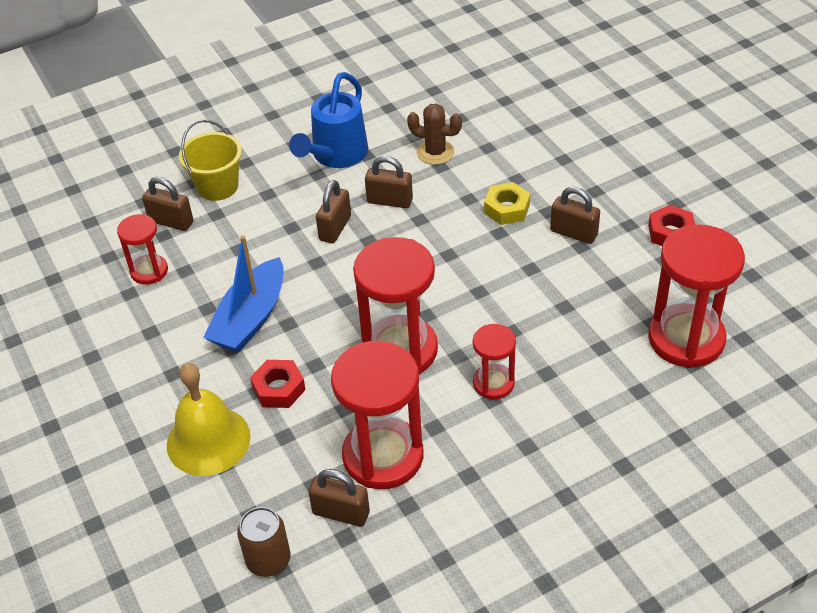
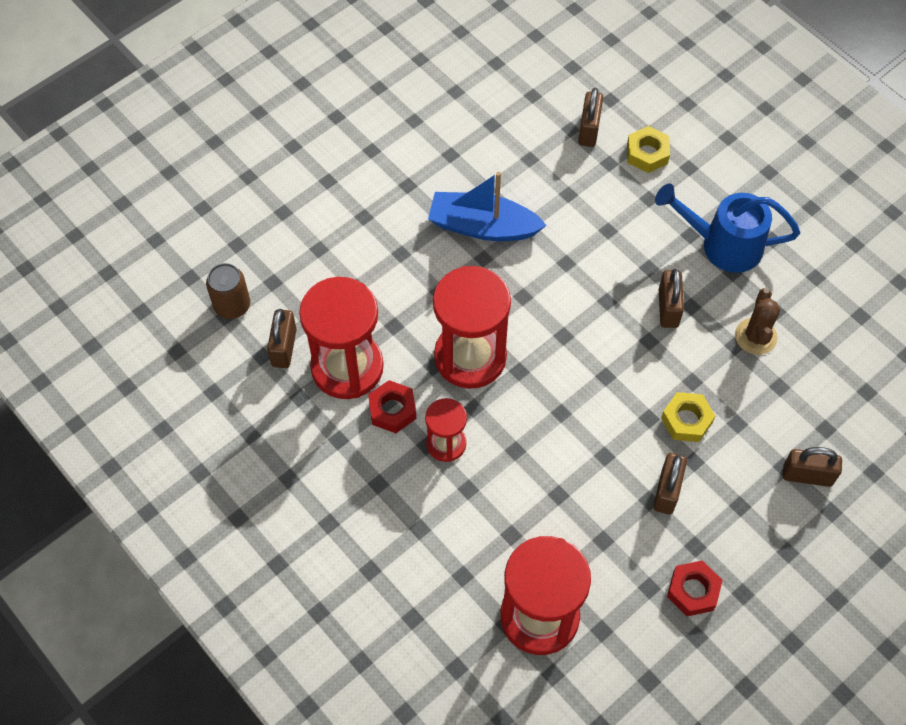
camera: 75 degrees right, 15 degrees up
(149, 271) = (522, 131): red hourglass -> none
(208, 440) = (341, 231): yellow bell -> none
(217, 186) = (647, 153): yellow bucket -> yellow nut
(279, 389) = (406, 269): red nut -> red nut (392, 410)
(335, 228) = (616, 268): brown padlock -> brown padlock (807, 475)

